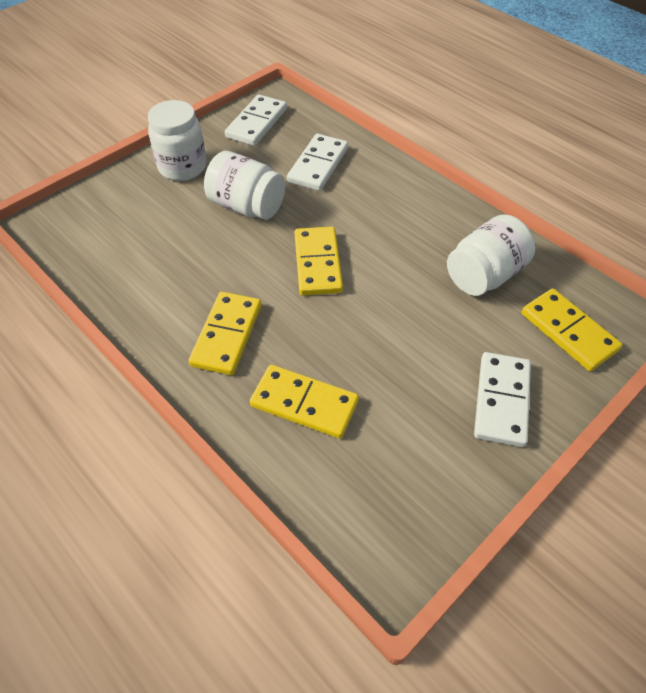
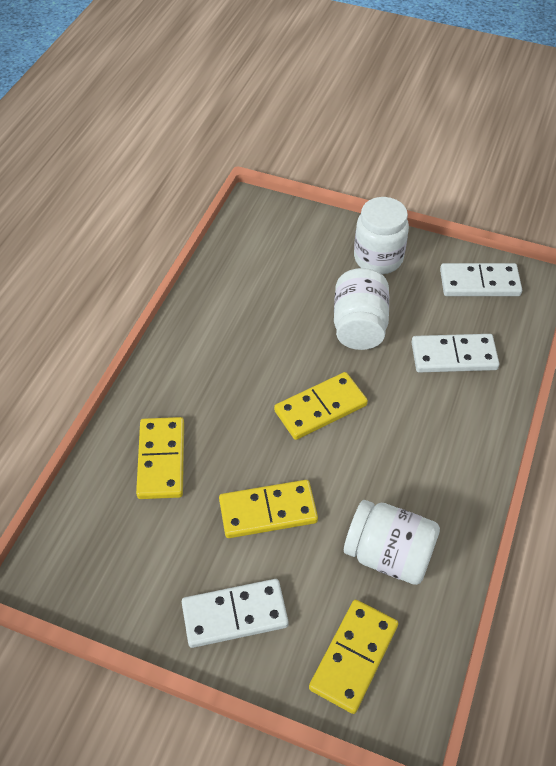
camera: 65 degrees right, 0 degrees up
(226, 335) = (204, 377): yellow domino -> yellow domino (268, 511)

